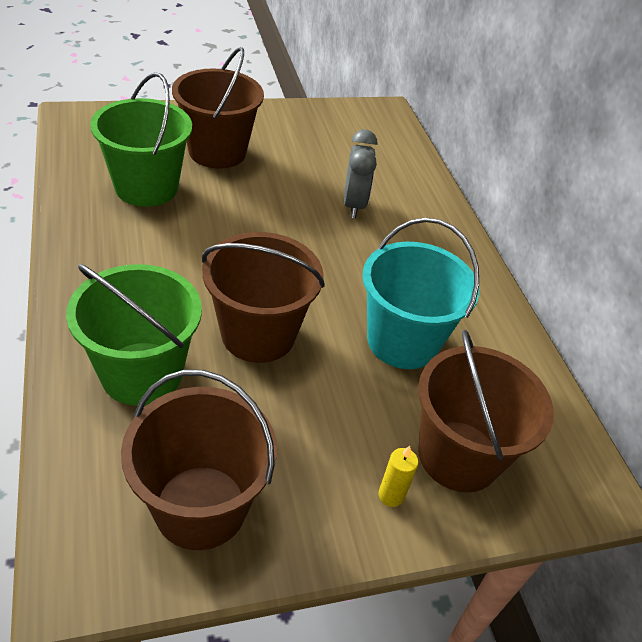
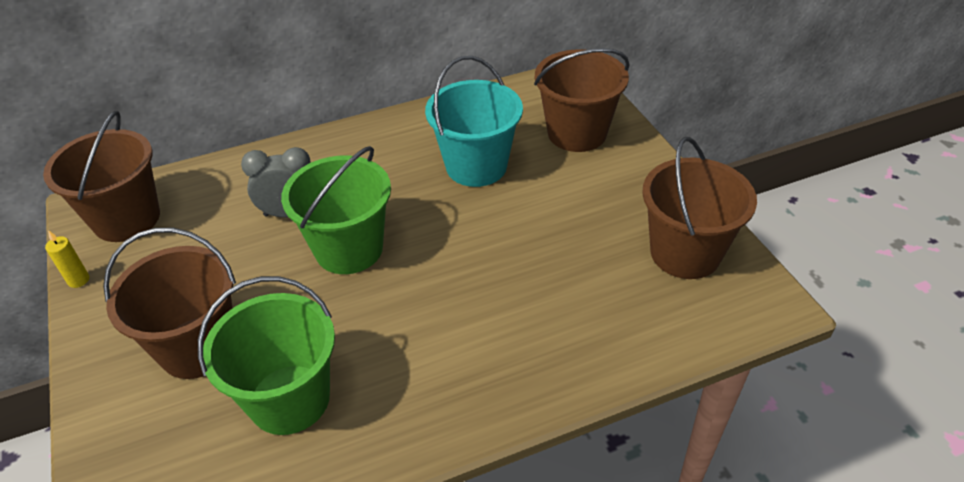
camera: 90 degrees left, 0 degrees up
(142, 373) = (579, 320): green bucket -> green bucket (349, 249)
(258, 334) = (502, 253): brown bucket -> brown bucket (127, 219)
(391, 495) = (625, 161): yellow candle -> yellow candle (78, 280)

